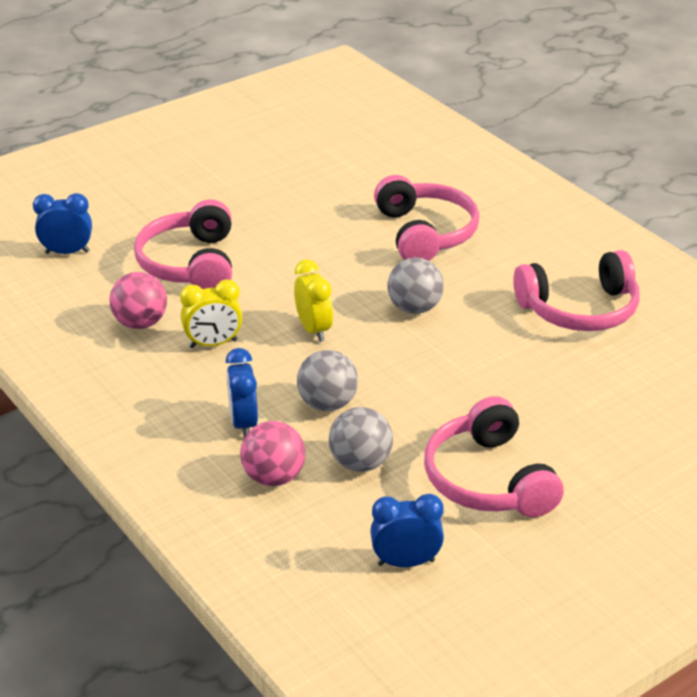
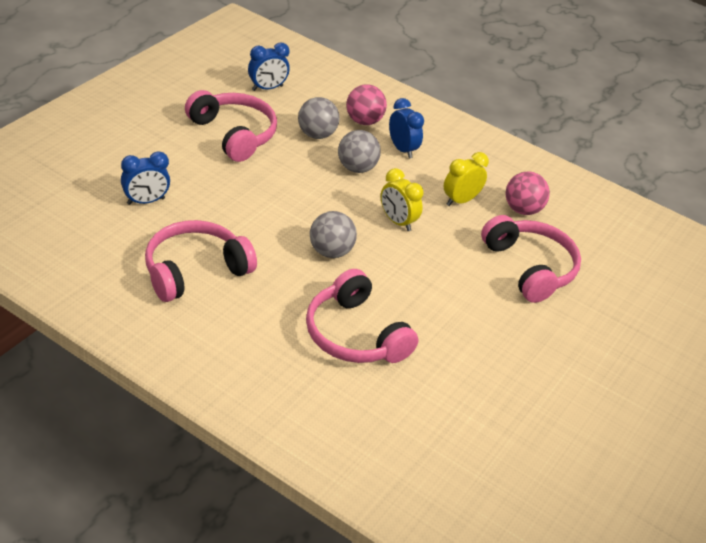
camera: 155 degrees right, 5 degrees up
(67, 252) = (631, 264): blue clock -> blue clock (146, 201)

